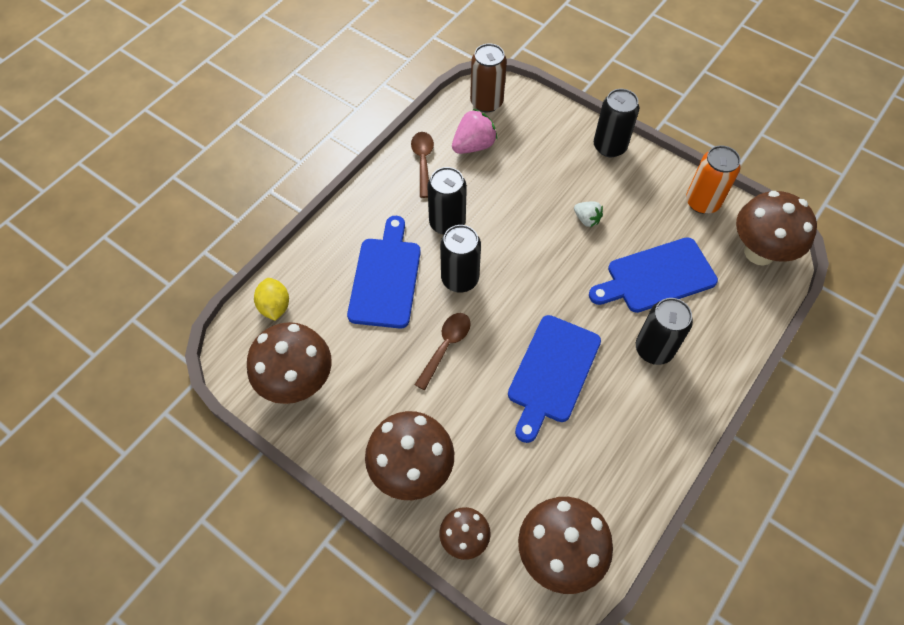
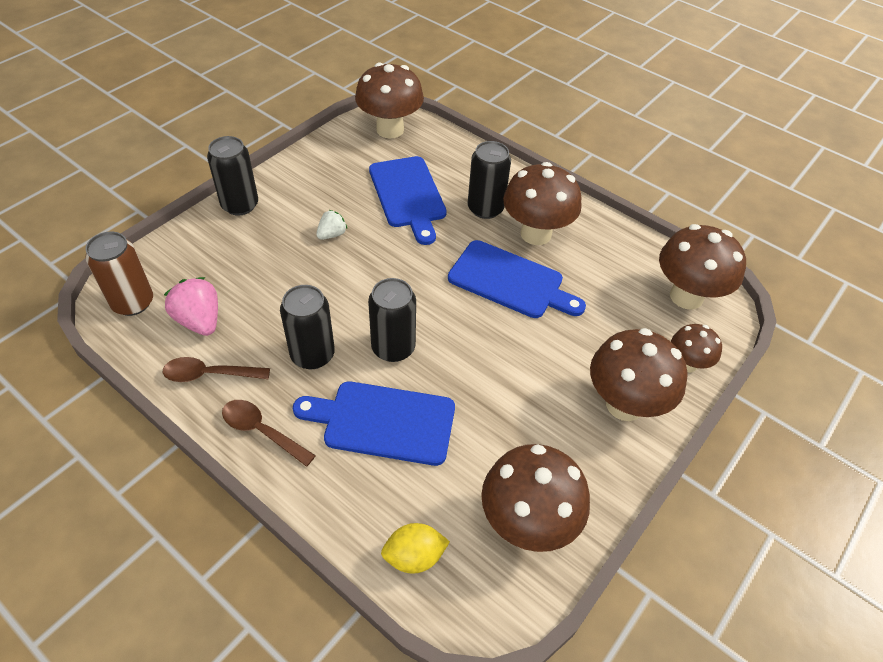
camera: 90 degrees left, 10 degrees down
(446, 346) = (479, 366): brown spoon -> brown spoon (262, 431)
(625, 399) = (536, 234): none -> brown mushroom
(702, 202) = (328, 153): orange can -> none

